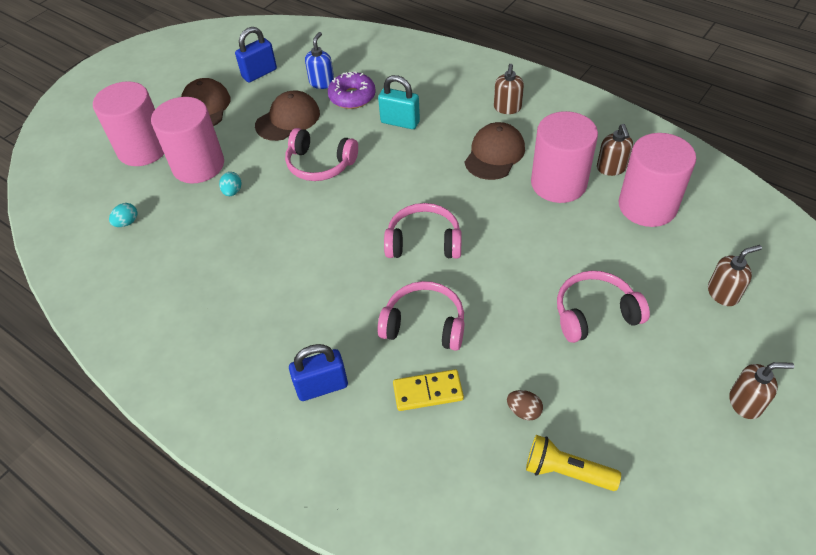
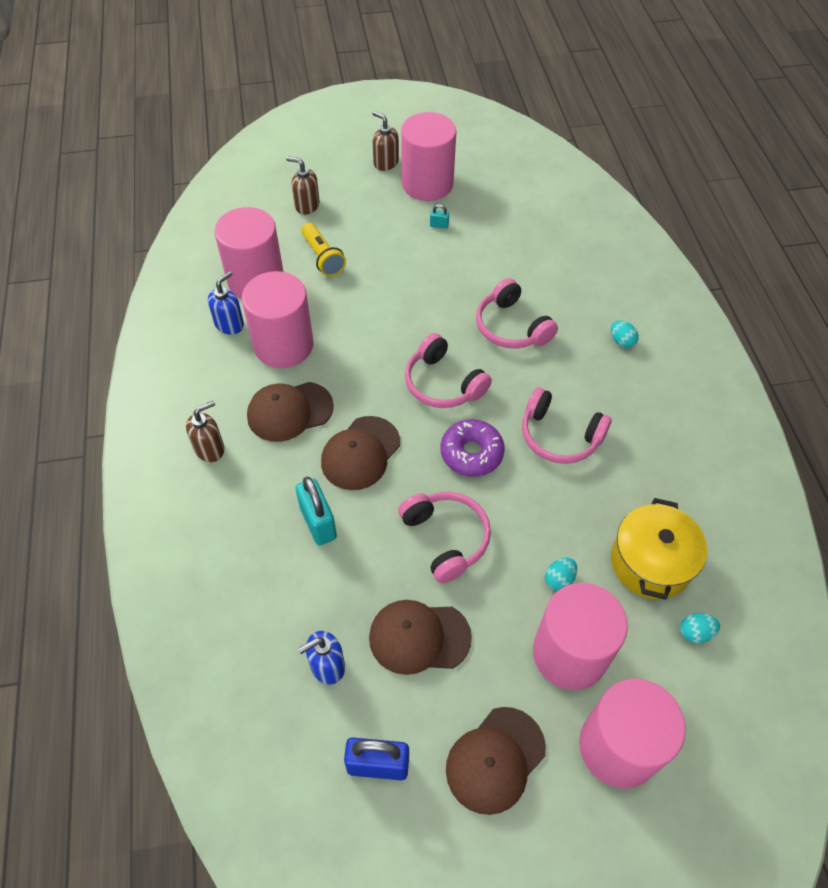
camera: 140 degrees left, 5 degrees up
(179, 239) = (651, 562): none -> yellow pot
(322, 387) = (621, 341): blue padlock -> turquoise egg
(352, 97) = (321, 606): purple donut -> purple donut (471, 453)
(422, 166) = (360, 453): none -> brown cap
(428, 392) = (554, 289): yellow domino -> none
(524, 411) = (507, 240): brown egg -> none
(566, 471) = (520, 203): yellow flashlight -> yellow flashlight (323, 257)
(594, 313) = (396, 252): pink headphones -> pink headphones (559, 436)
(599, 372) = (439, 225): none -> turquoise padlock
(611, 168) = (229, 324): brown soap dispenser -> blue soap dispenser
(675, 412) = (427, 184): none -> pink cylinder

